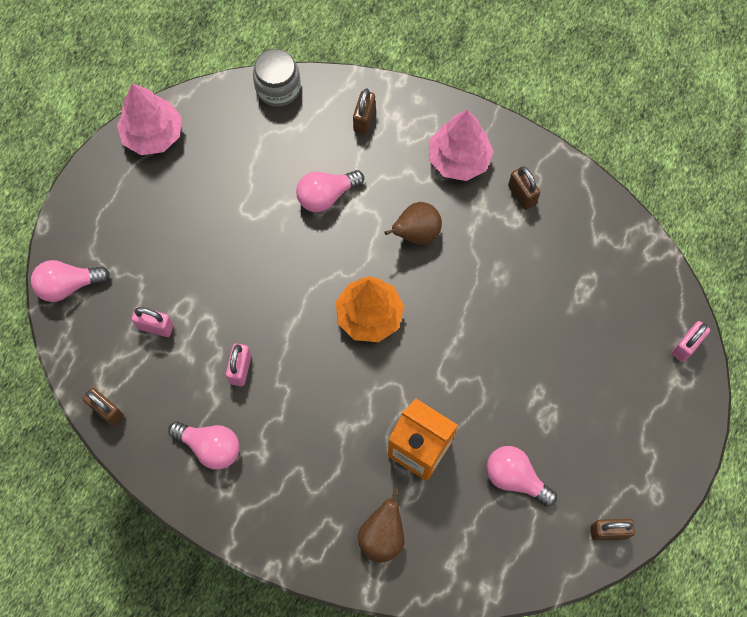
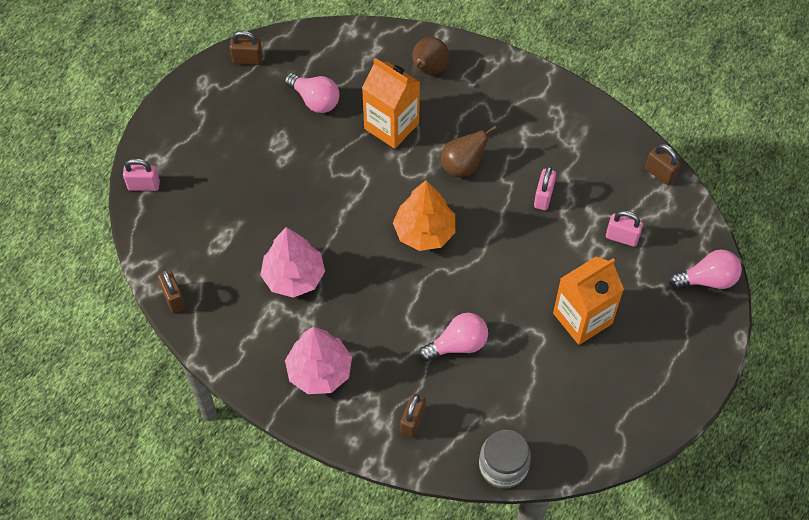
camera: 175 degrees left, 10 degrees down
(153, 134) = (637, 424): pink tree -> pink tree (293, 277)
(201, 233) = (582, 318): none -> orange carton
(210, 447) = (569, 140): pink light bulb -> none
(416, 233) = (372, 301): brown pear -> brown pear (463, 166)
(521, 195) = (262, 330): brown padlock -> brown padlock (174, 298)
(686, 346) = (144, 185): pink padlock -> pink padlock turned 45 degrees clockwise

